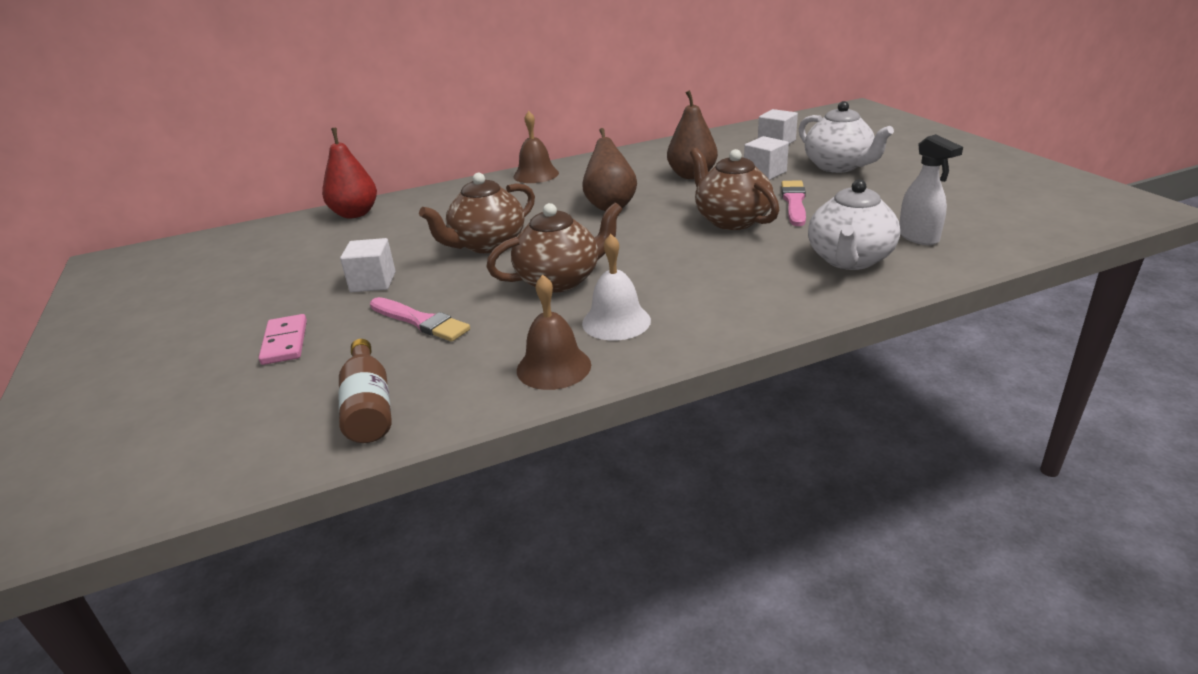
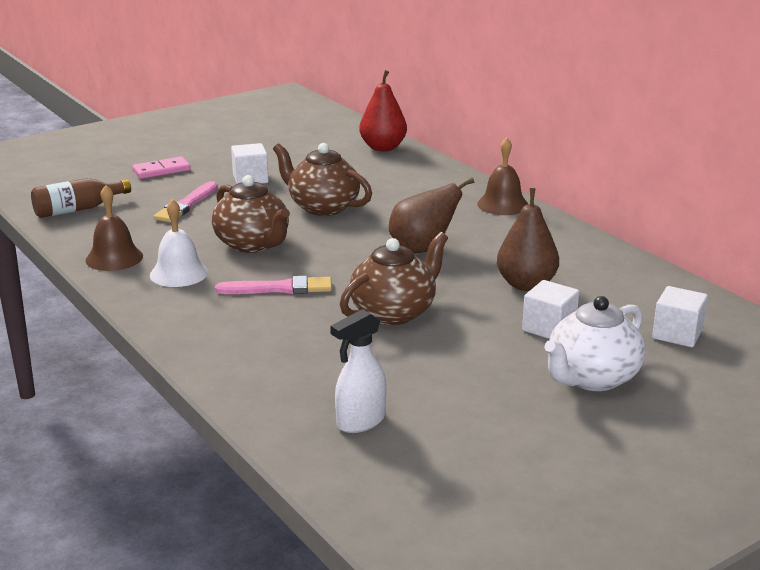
camera: 75 degrees right, 5 degrees down
(794, 202) = (453, 347): pink brush -> pink brush (279, 288)
(849, 260) = (298, 377): white teapot -> none

